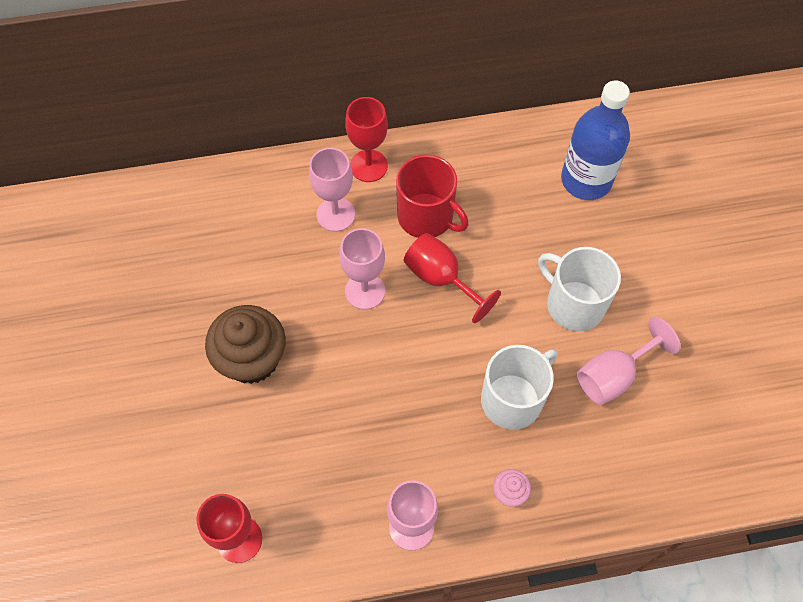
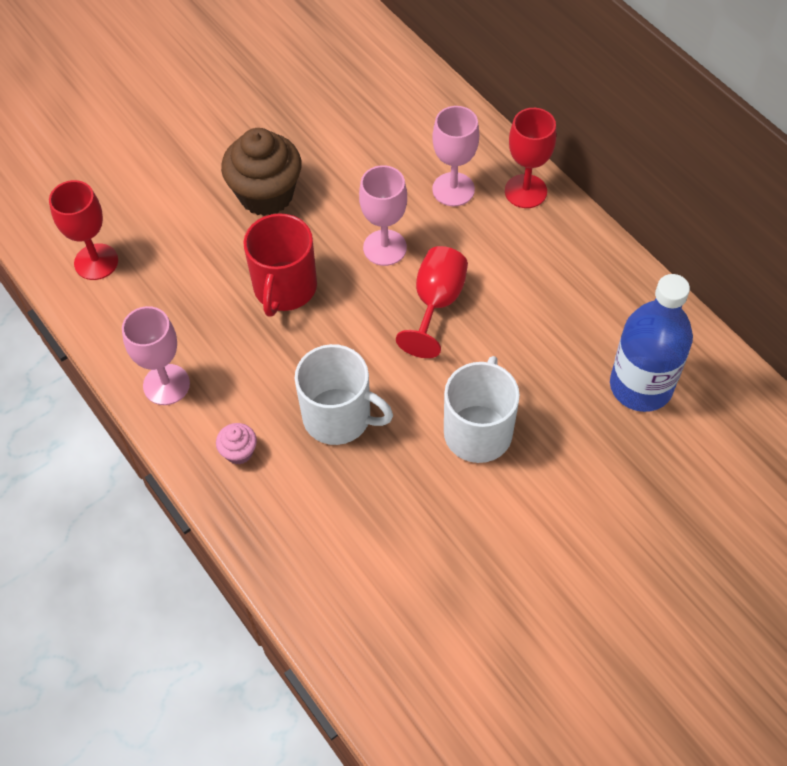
camera: 65 degrees right, 5 degrees down
(427, 217) = (499, 262): red mug -> red mug (284, 288)
(613, 375) = (415, 498): pink goblet -> none

